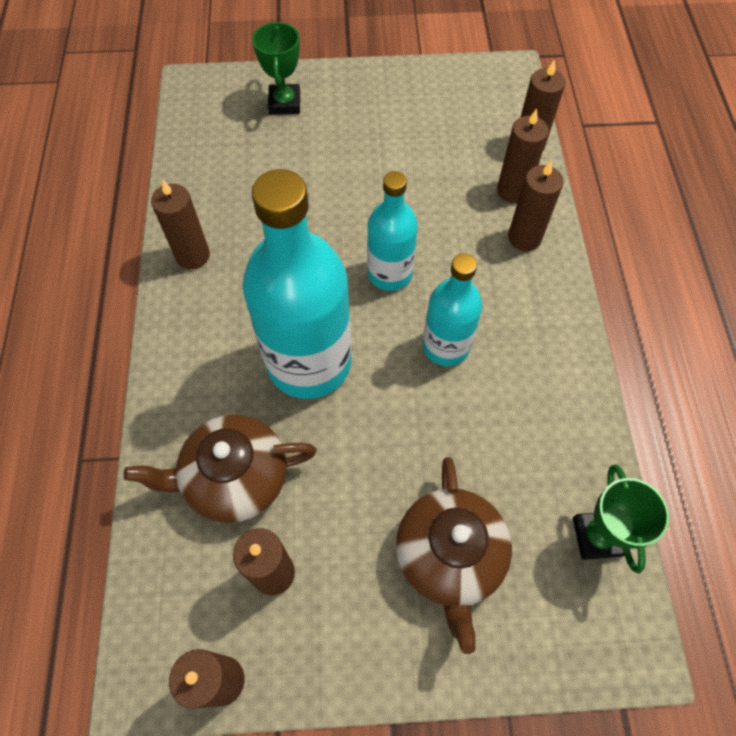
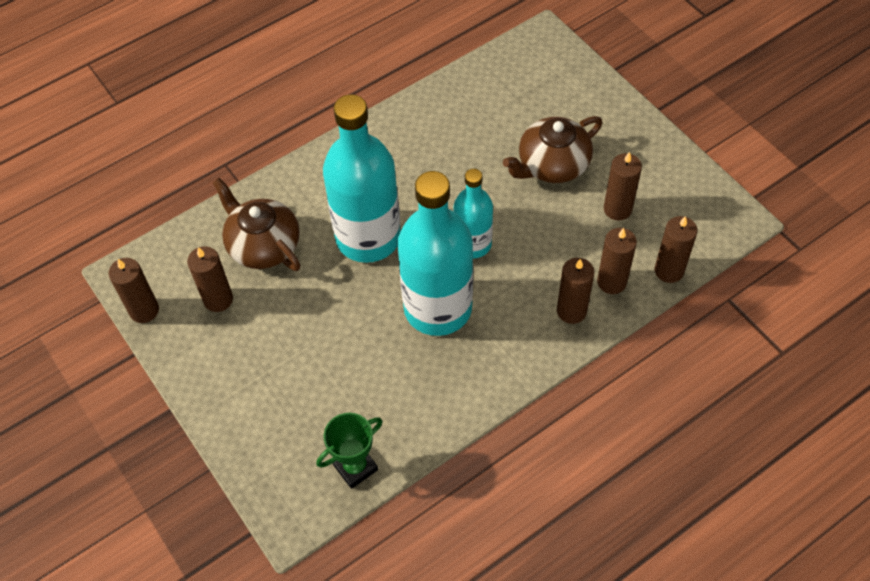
camera: 60 degrees right, 5 degrees down
(193, 255) = (401, 127): brown candle -> brown candle (617, 209)
(284, 103) = (573, 97): green trophy -> none
(446, 346) = (438, 308): turquoise bottle -> turquoise bottle, size x1.76
(449, 556) = (287, 387): brown teapot -> brown teapot (552, 165)

